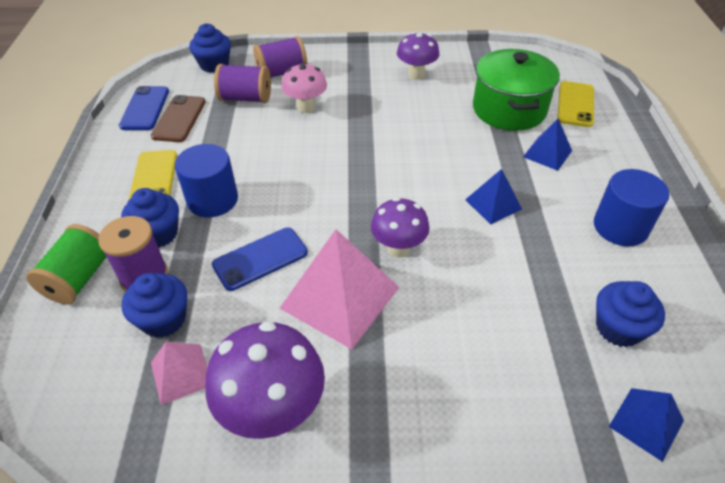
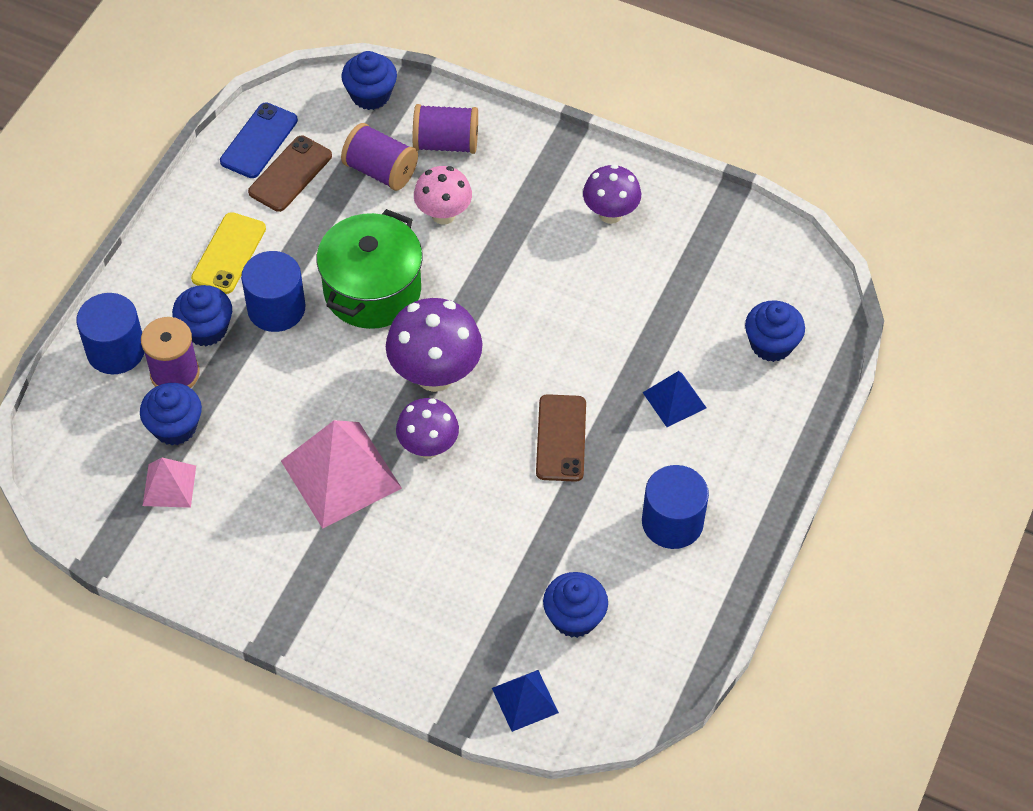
camera: 25 degrees right, 10 degrees up
(79, 278) = (116, 350): green spool -> blue cylinder
(260, 259) = (289, 400): blue phone -> none
(273, 411) = (229, 551): purple mushroom -> purple mushroom (435, 375)
(493, 204) = (561, 438): blue pyramid -> brown phone
(509, 109) = (682, 318): green pot -> green pot (372, 290)
(575, 104) = (771, 344): yellow phone -> blue cupcake

